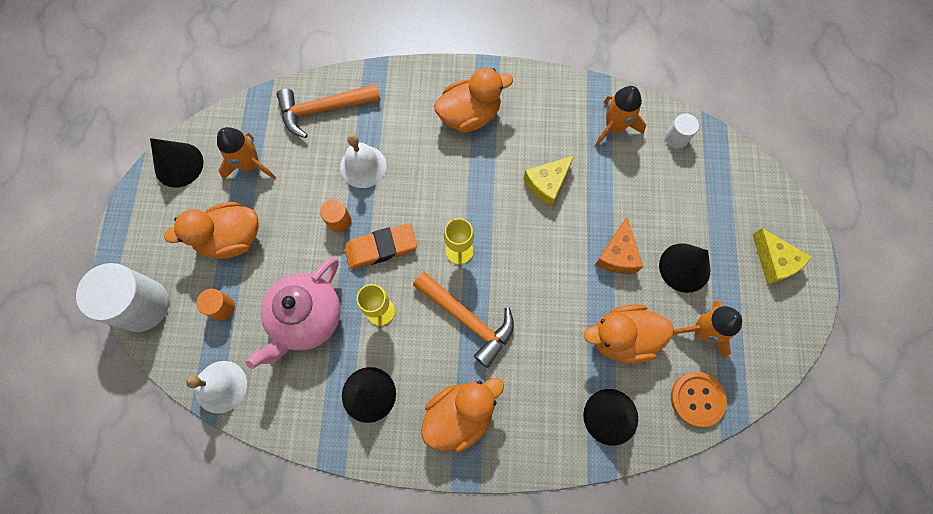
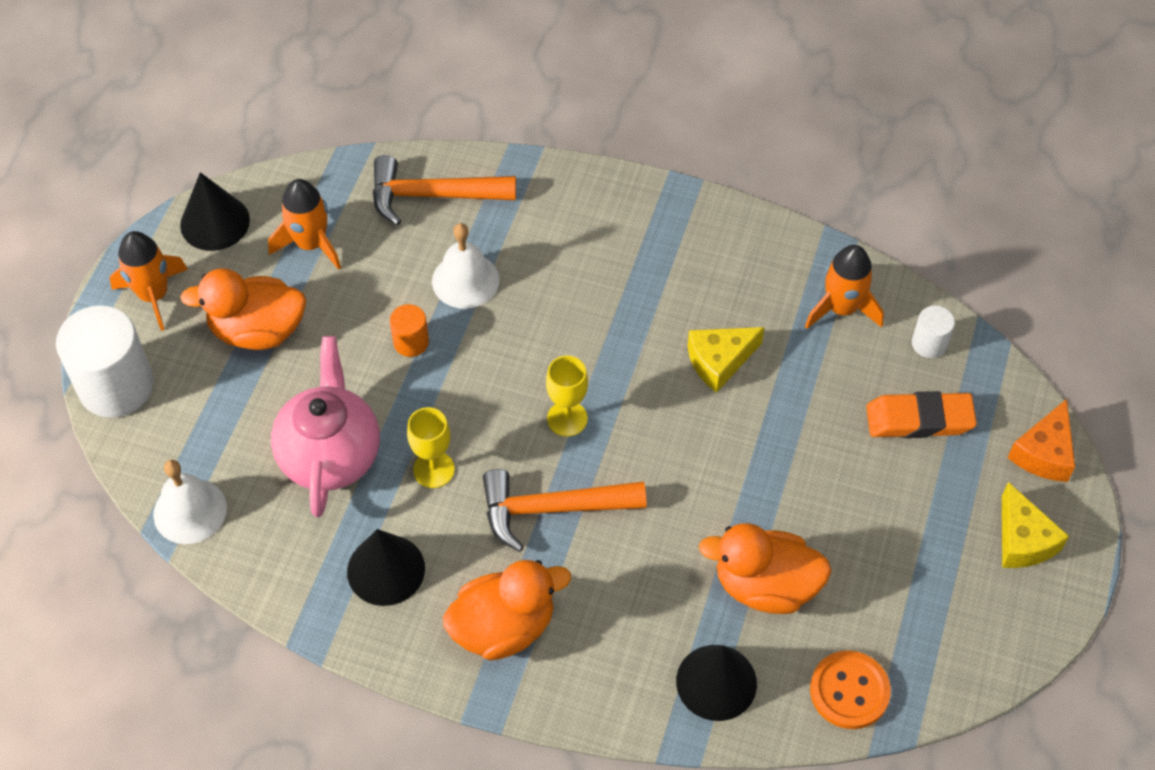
camera: 15 degrees right, 15 degrees down
(222, 307) = (220, 414): orange cylinder -> none
(307, 318) = (330, 454): pink teapot -> pink teapot turned 135 degrees clockwise
(381, 248) = (458, 390): orange eraser -> orange eraser (919, 420)
(468, 319) = (552, 509): orange hammer -> orange hammer turned 120 degrees clockwise
(470, 115) = (636, 247): orange duck -> none
(617, 254) = (793, 476): orange cheese -> orange cheese (1044, 453)
(684, 267) = (886, 516): black cone -> none
(703, 330) = (886, 605): orange rocket -> orange rocket (154, 295)

